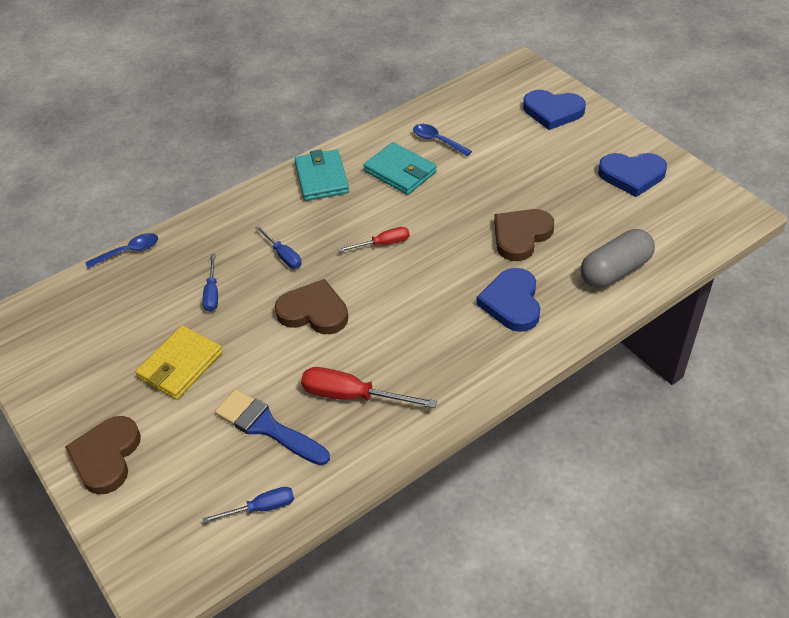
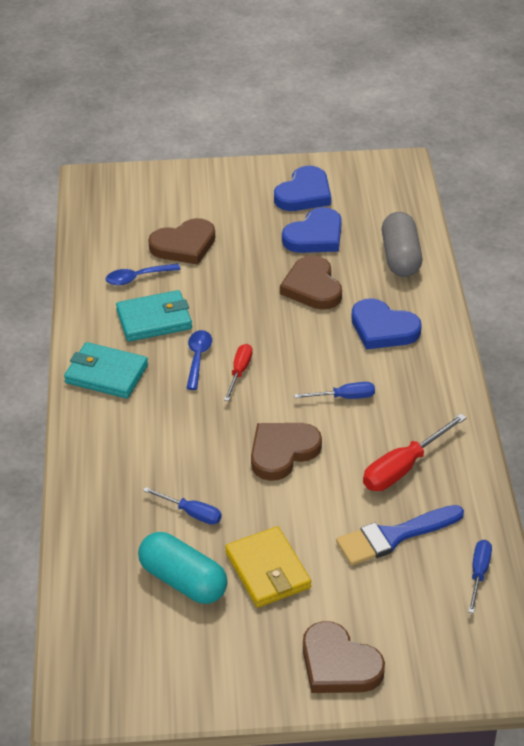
camera: 60 degrees left, 5 degrees down
(129, 251) = (66, 557): blue spoon -> blue spoon (198, 358)
(142, 323) = (183, 581): none -> turquoise capsule
(283, 255) = (189, 443): blue screwdriver -> blue screwdriver (344, 397)
(497, 144) = (184, 245): none -> brown heart
(553, 111) = (177, 194): blue heart -> blue heart (315, 236)

